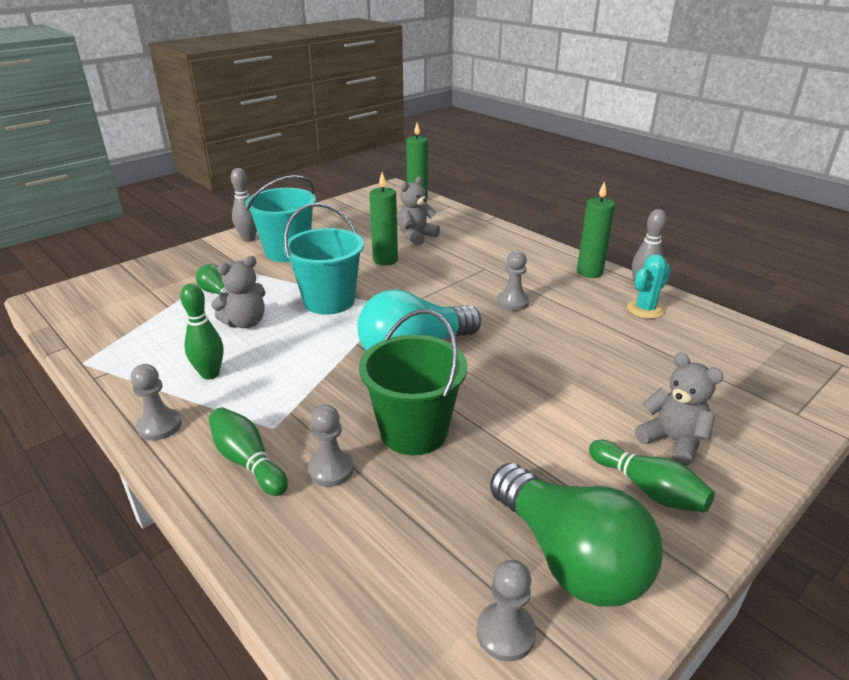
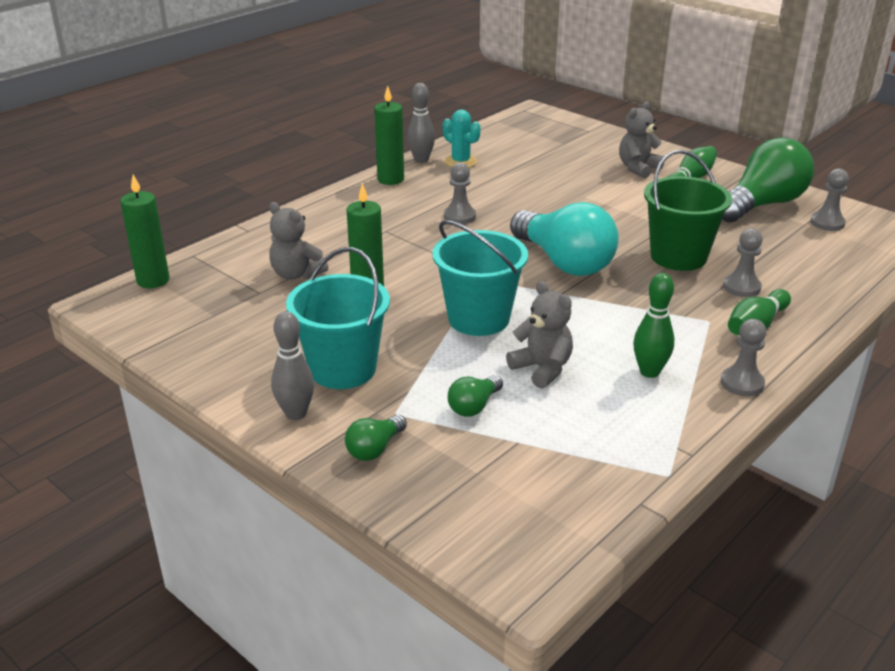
camera: 95 degrees left, 0 degrees up
(198, 260) = (375, 448): none -> green light bulb

